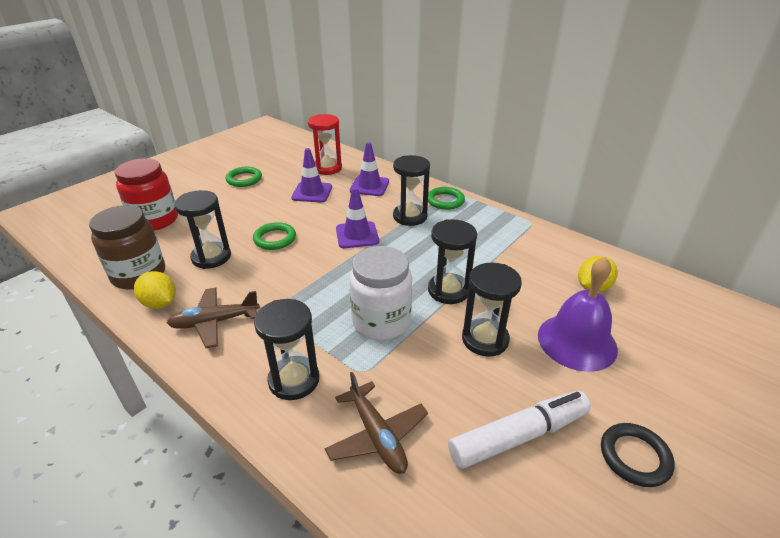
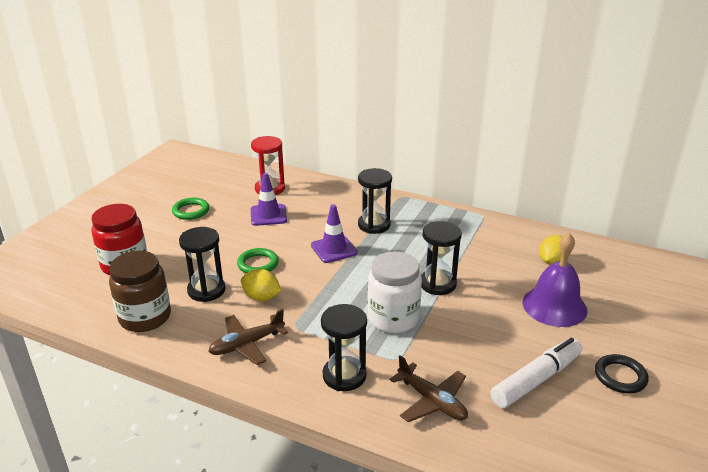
camera: 15 degrees left, 5 degrees down
(160, 303) = (184, 338): yellow lemon -> yellow lemon (261, 297)
(369, 186) = (321, 201): purple traffic cone -> none
(445, 201) = (399, 206): green ring -> none
(485, 339) = (483, 317): black hourglass -> none

